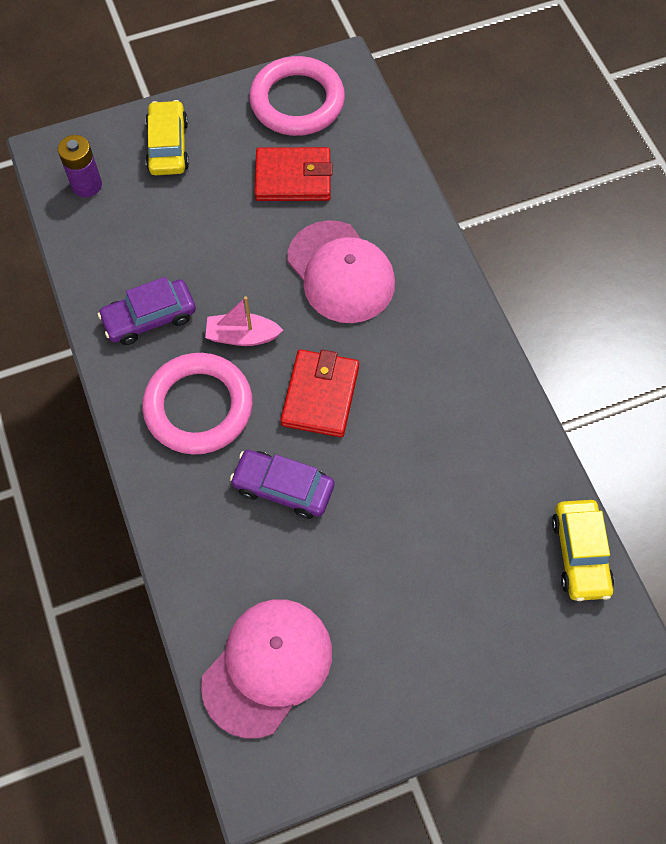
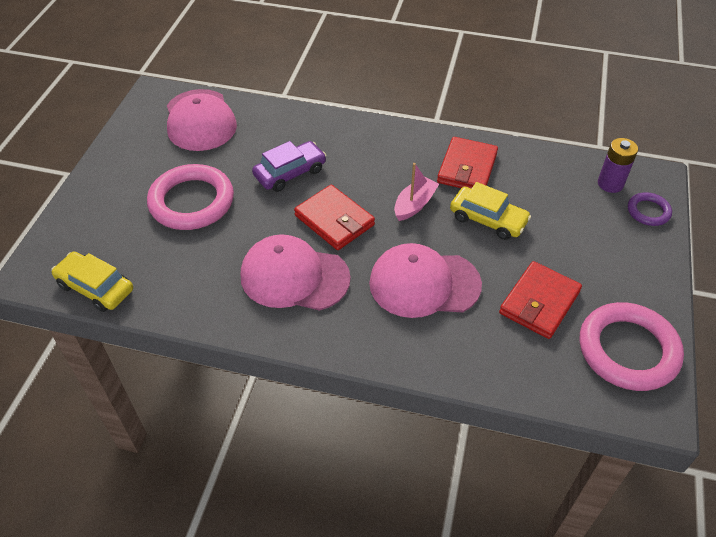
camera: 125 degrees right, 15 degrees down
(109, 142) = (648, 211): none -> purple ring
(149, 318) = (467, 168): purple car -> red wallet
(168, 146) = (623, 242): yellow car -> yellow car (488, 219)
(198, 407) = (380, 162): pink ring -> pink ring (192, 201)
(419, 382) = (294, 277): none -> pink cap

